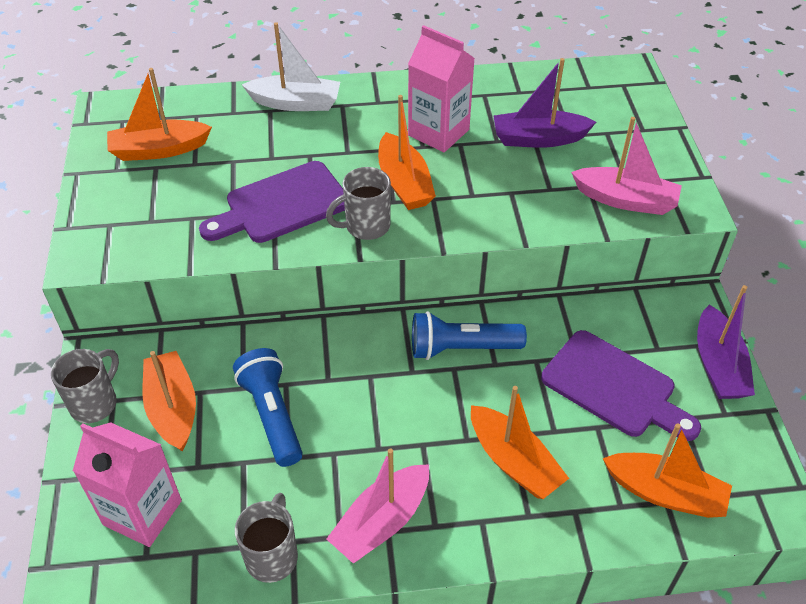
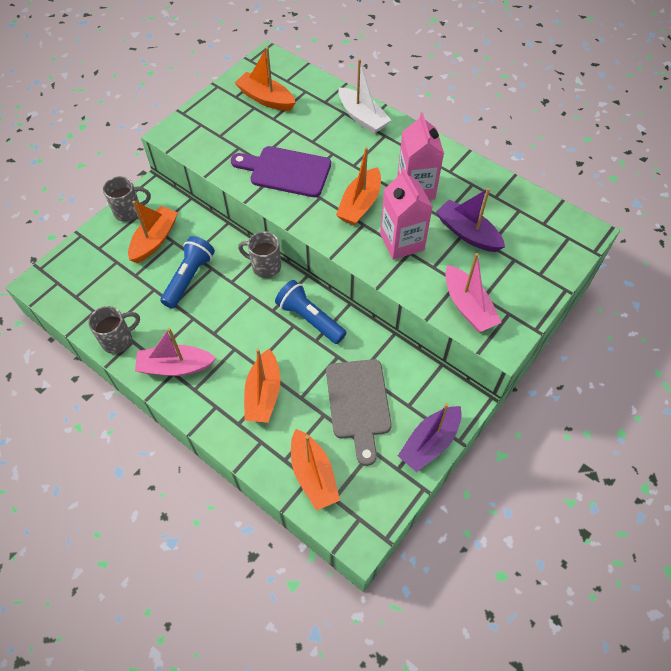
camera: 45 degrees right, 10 degrees up
(142, 512) = (94, 277): pink carton -> pink carton (402, 242)
(365, 226) = (311, 213): grey mug -> grey mug (265, 266)
(614, 387) = (358, 404): purple cutting board -> grey cutting board

